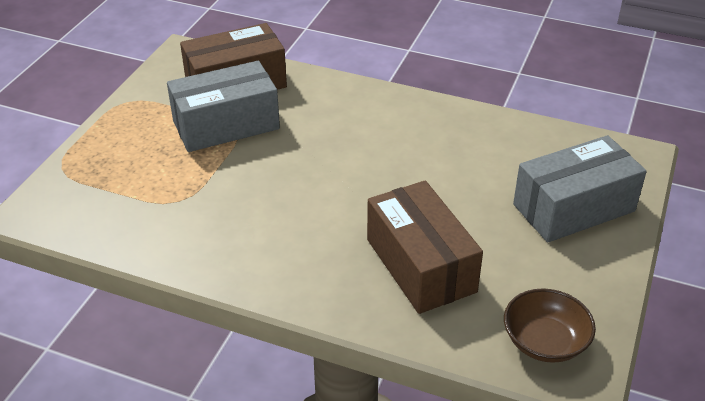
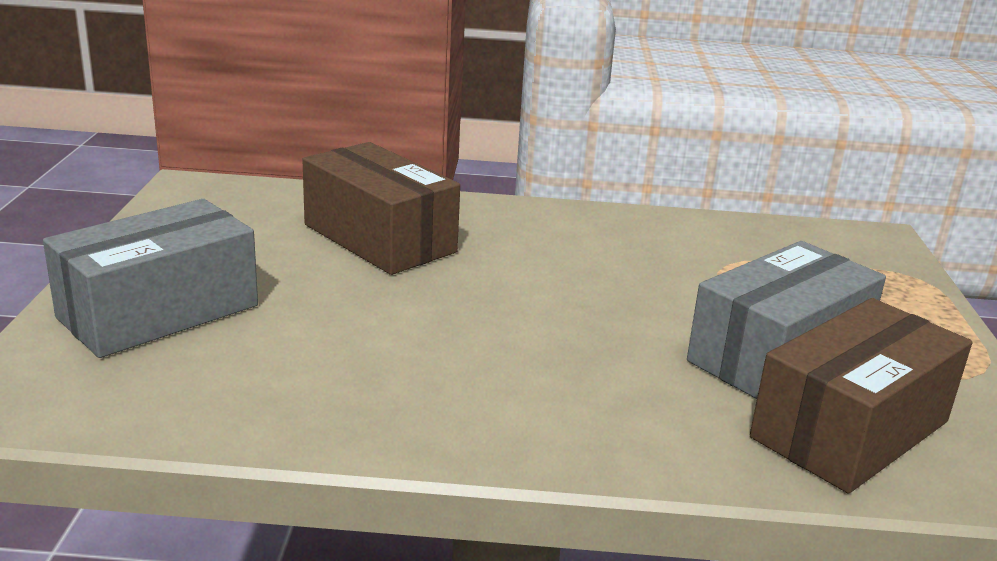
camera: 160 degrees right, 15 degrees down
(545, 341) = (226, 201): brown bowl -> none

